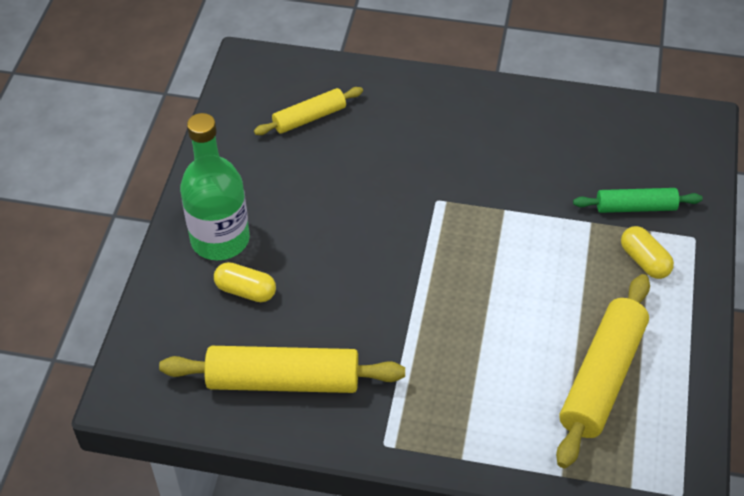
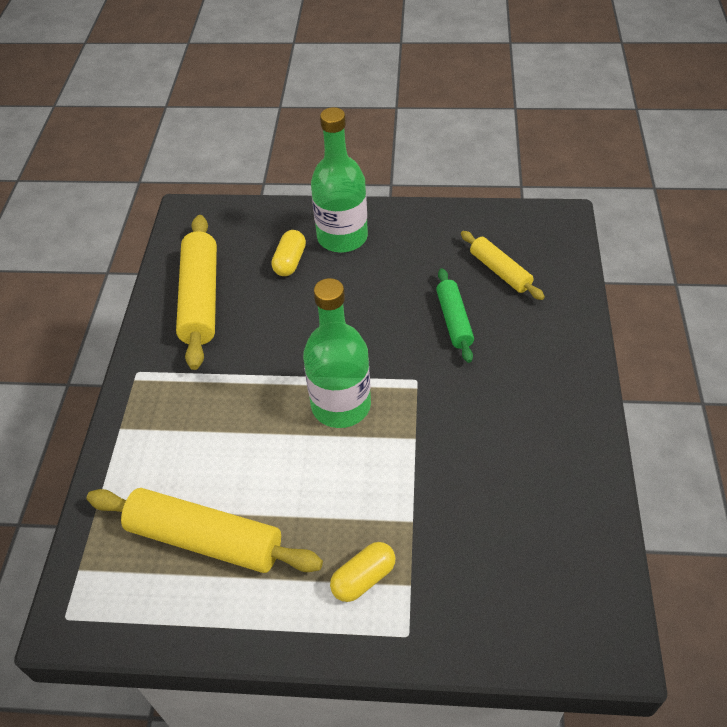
camera: 85 degrees right, 0 degrees up
(459, 261) = (341, 405): none -> green bottle
(635, 207) = (443, 567): green rolling pin -> green rolling pin (454, 320)

